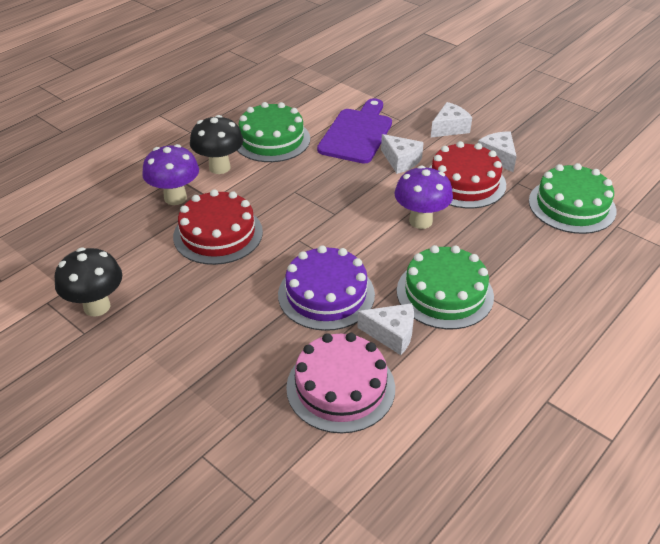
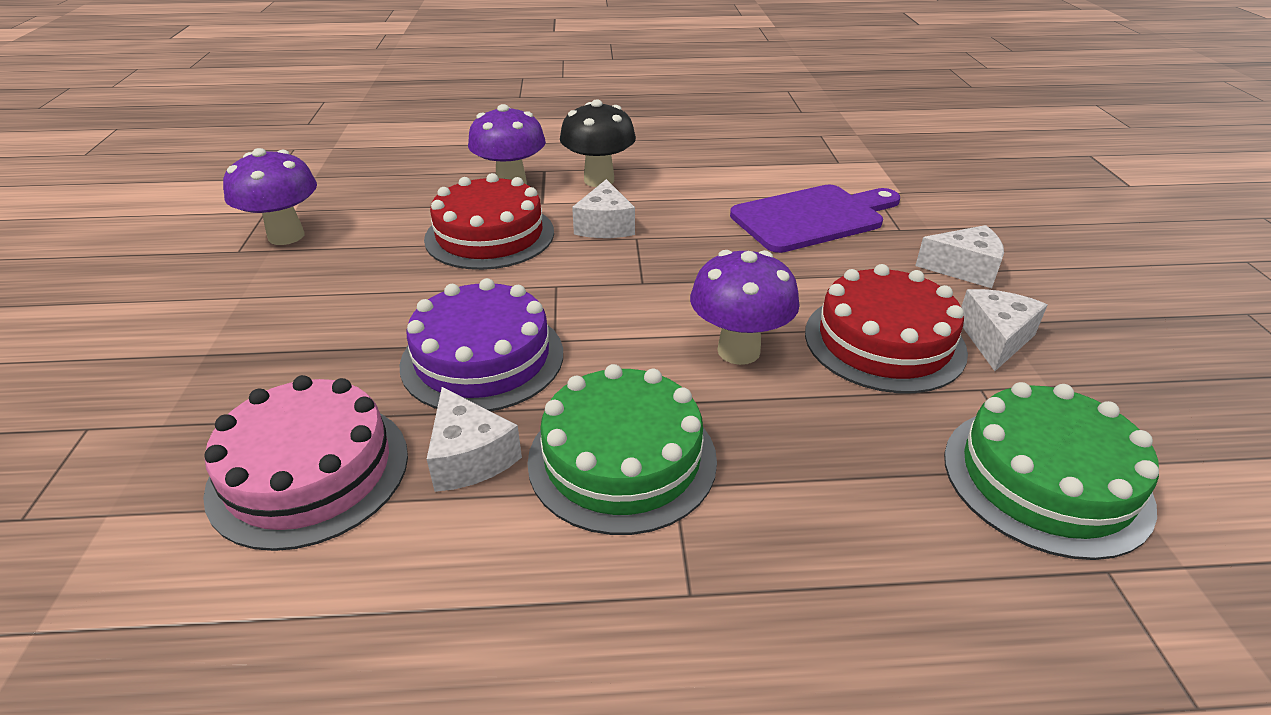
camera: 45 degrees right, 5 degrees down
(97, 306) = (286, 236): black mushroom -> purple mushroom
(271, 139) = (697, 180): green cake -> none
(401, 161) = (825, 271): white cheese -> white cheese (605, 226)

